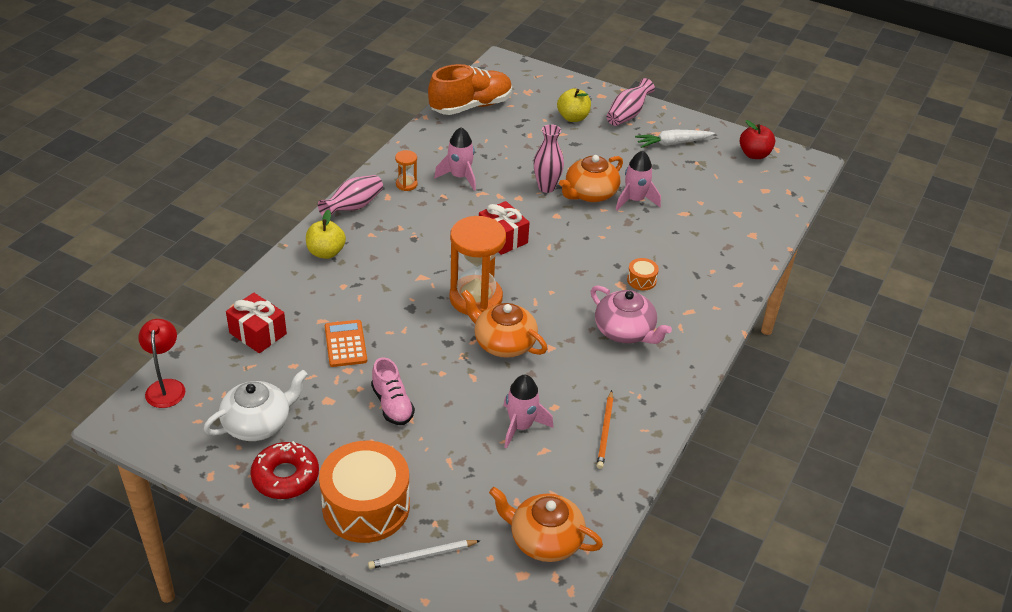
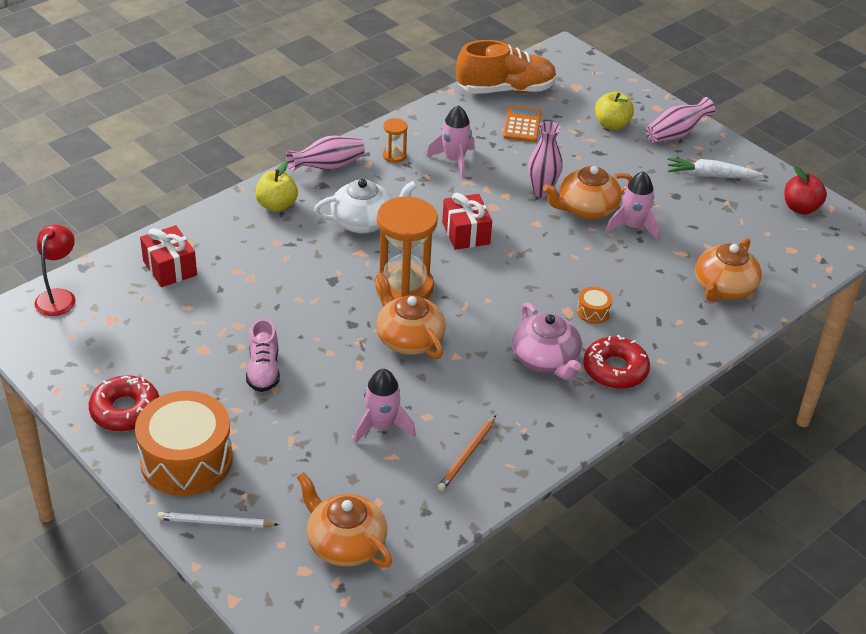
camera: 20 degrees right, 0 degrees up
(258, 423) = (125, 353): white teapot -> white teapot (364, 222)
(345, 344) = (249, 299): orange calculator -> orange calculator (522, 125)
(684, 325) = (615, 370): none -> red donut
(731, 234) = (723, 288): none -> orange teapot

